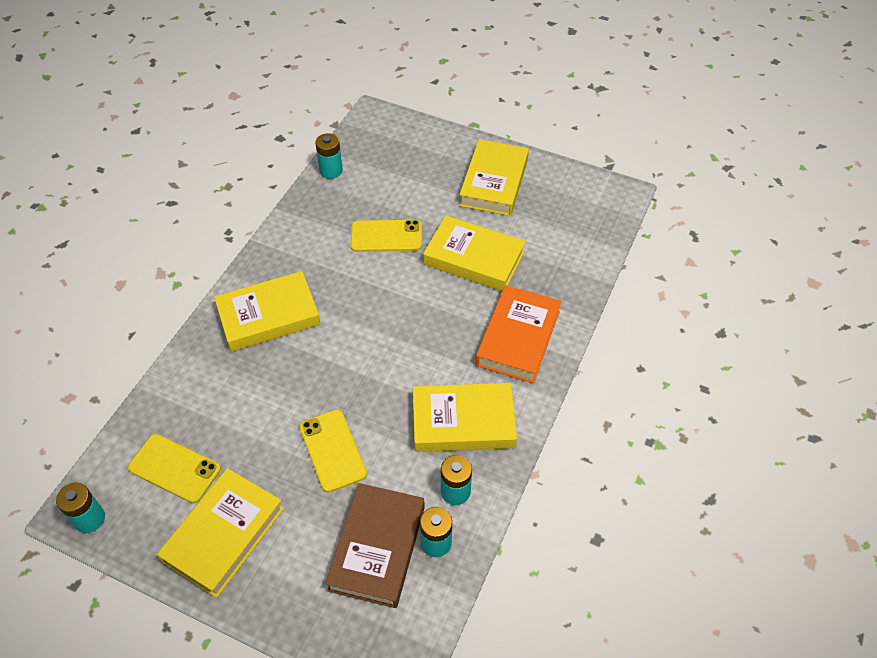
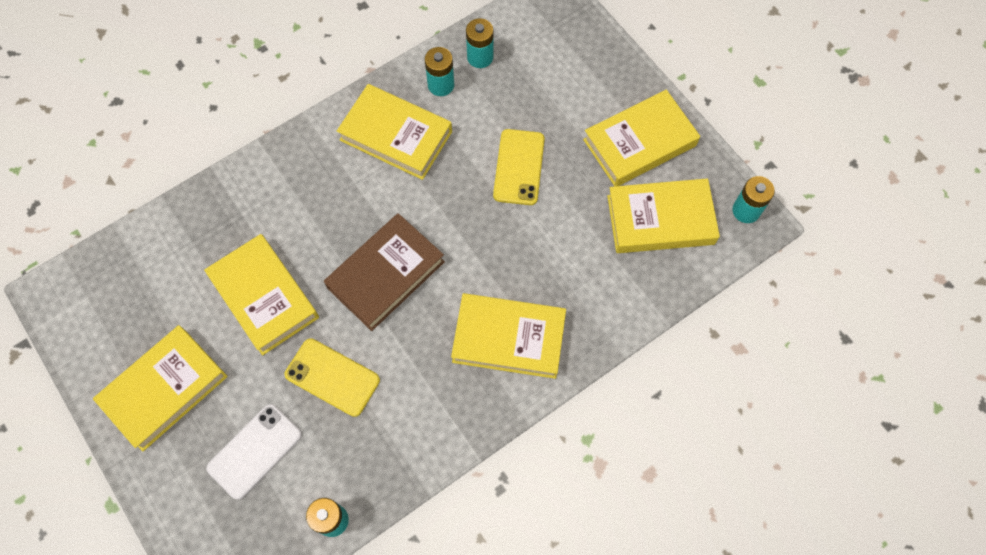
camera: 150 degrees left, 15 degrees up
(174, 468) = (660, 219): yellow phone -> yellow book
(377, 548) = (526, 75): brown book -> brown book (386, 275)
(407, 180) = (255, 451): none -> white phone
(518, 338) = (291, 186): orange book -> none

